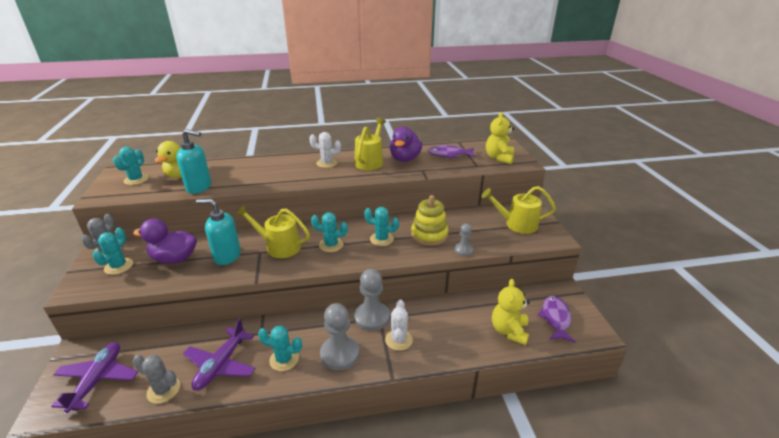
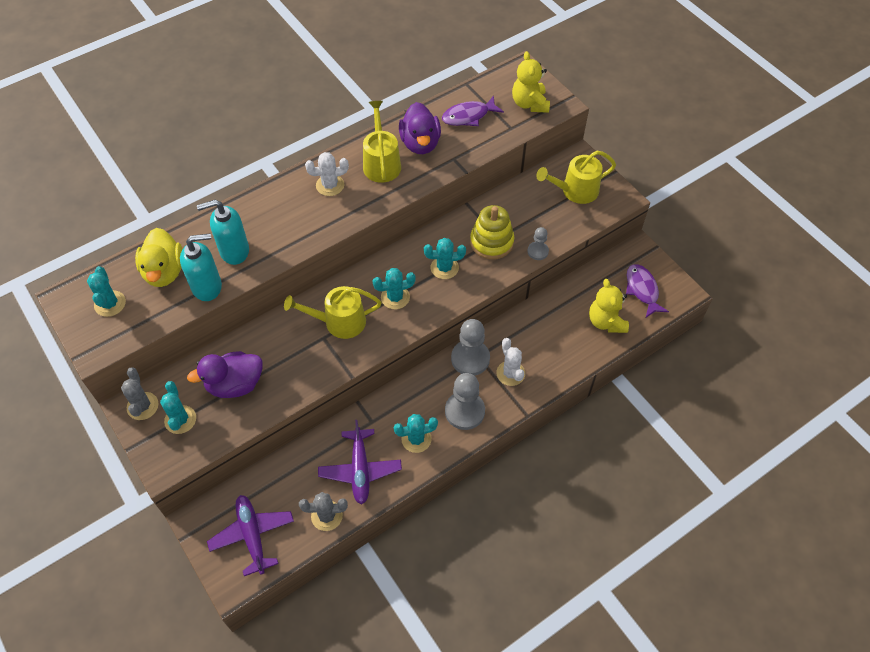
camera: 25 degrees left, 25 degrees up
(227, 256) = (292, 358): turquoise soap dispenser -> turquoise soap dispenser (234, 251)

